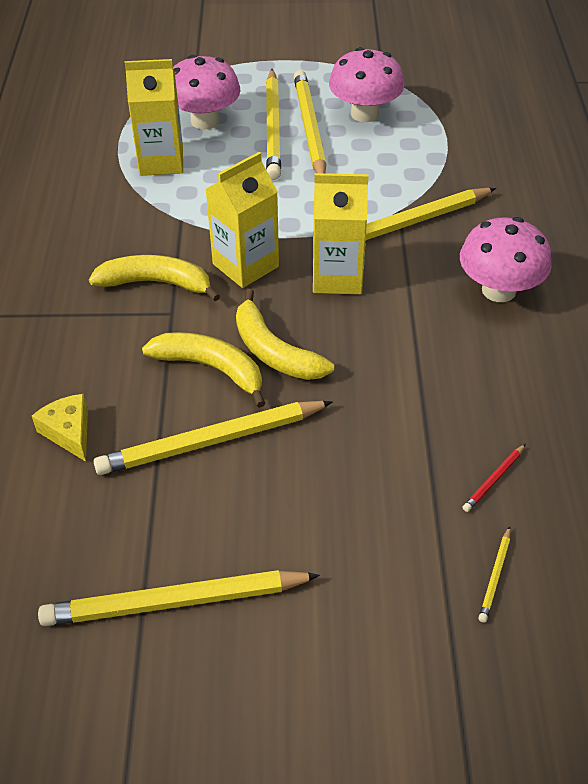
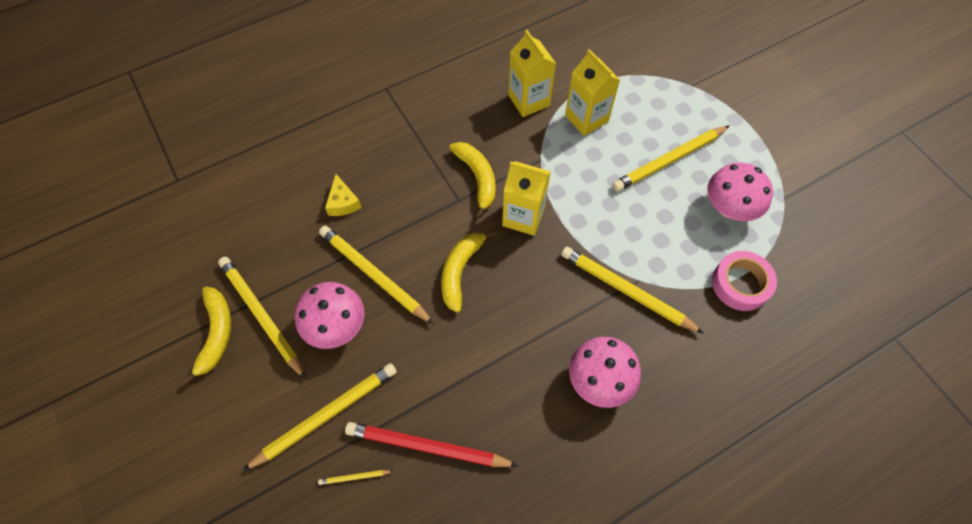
camera: 60 degrees right, 15 degrees up
(69, 432) = (343, 202): yellow cheese -> yellow cheese turned 135 degrees clockwise
(205, 121) = (645, 118): pink mushroom -> pink mushroom (336, 326)
(211, 368) = (427, 245): yellow banana -> yellow banana (216, 334)
(309, 128) = (685, 182): yellow pencil -> yellow pencil (326, 415)
(337, 277) = (547, 274): yellow carton -> yellow carton (529, 100)
(456, 144) = (740, 284): none -> pink tape
(494, 480) = (427, 447): red pencil -> red pencil, size x2.39

